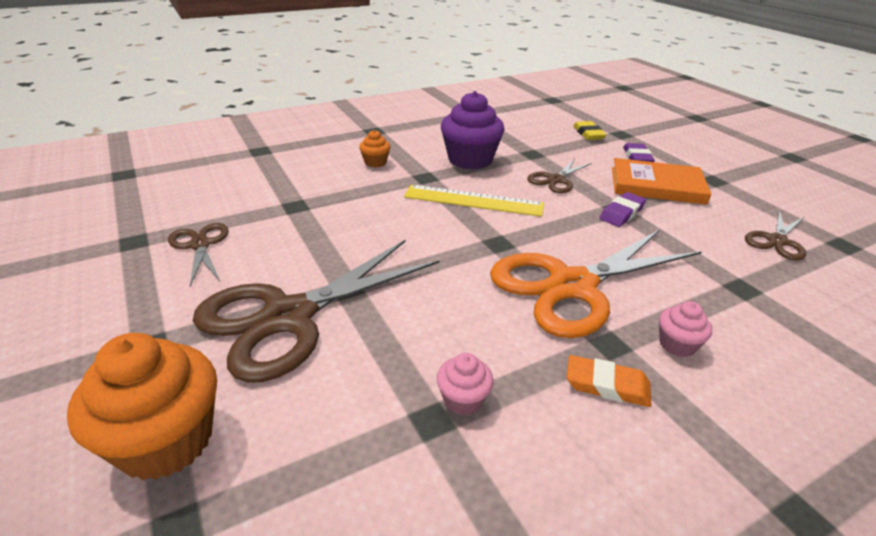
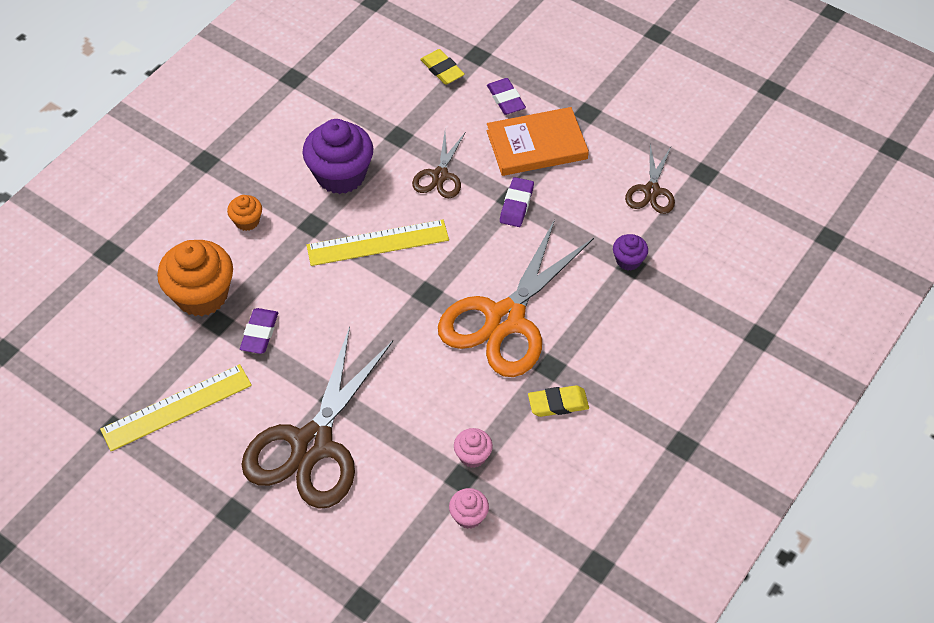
camera: 25 degrees left, 20 degrees up
(166, 441) = (311, 565): orange cupcake -> orange cupcake (201, 295)
(200, 245) = (176, 407): brown scissors -> yellow ruler
(322, 222) = (260, 333): none -> purple eraser
(607, 385) = (558, 403): orange eraser -> yellow eraser
(677, 344) = (594, 347): pink cupcake -> pink cupcake (468, 516)
(740, 283) = (628, 260): none -> purple cupcake

